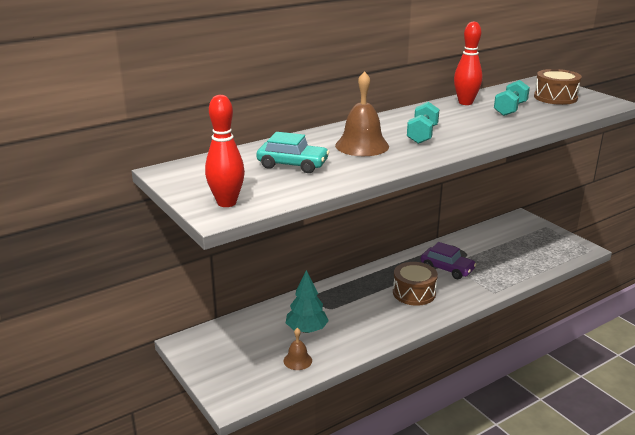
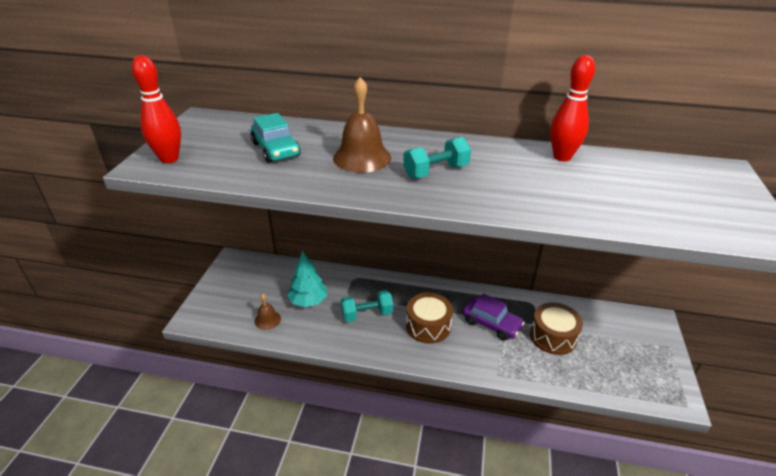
camera: 45 degrees right, 10 degrees up
(447, 269) = (491, 324): purple car -> purple car turned 45 degrees counterclockwise
(510, 109) = (596, 185): turquoise dumbbell -> turquoise dumbbell (367, 314)
(555, 97) = (693, 196): brown drum -> brown drum (553, 336)

